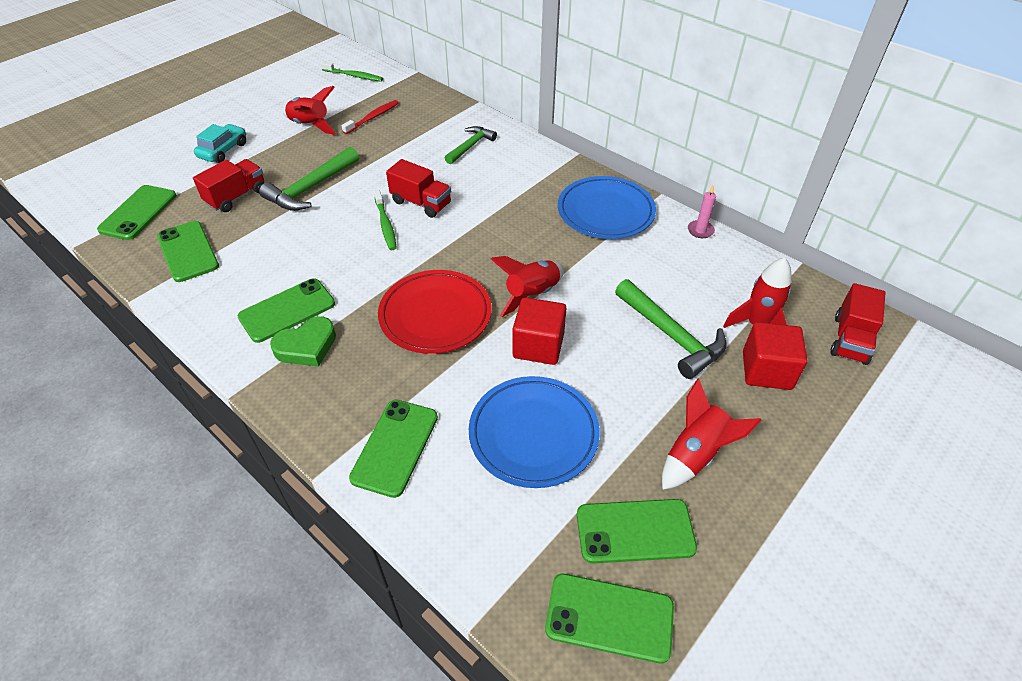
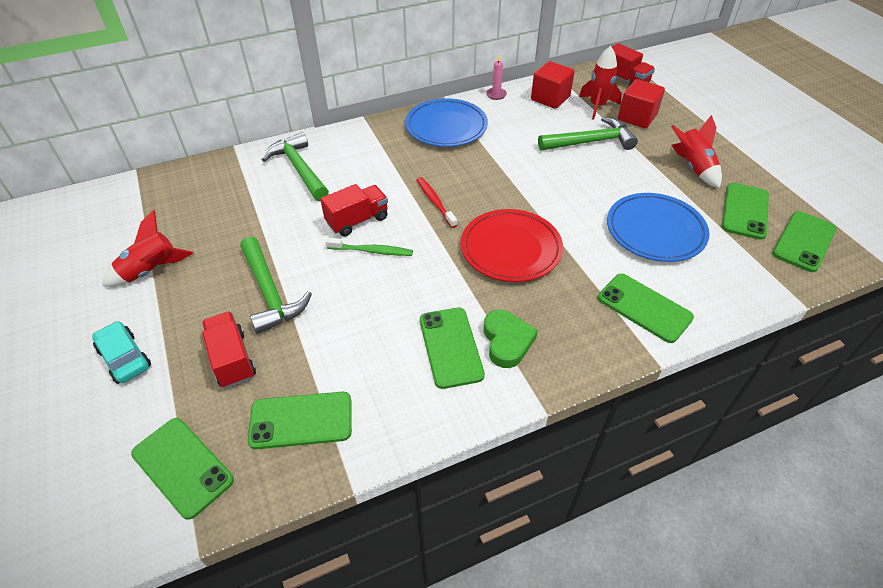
camera: 65 degrees left, 0 degrees up
(354, 76) = (88, 215): green toothbrush -> none
(372, 117) = (187, 220): red toothbrush -> red toothbrush (435, 202)
(470, 146) = (299, 169): green hammer -> green hammer, size x1.55
(532, 295) = (516, 190): red rocket -> none
(538, 346) = (572, 203): red cube -> red cube (550, 98)

